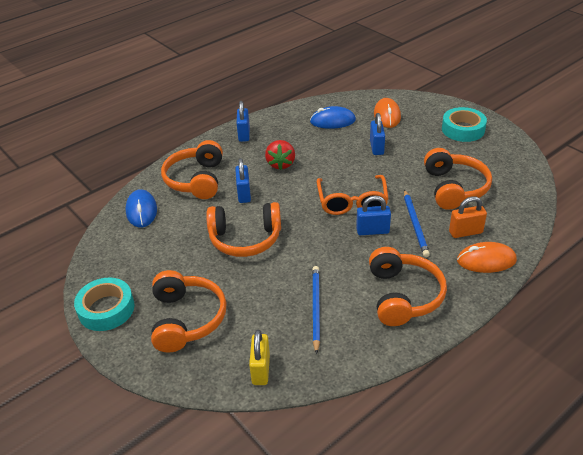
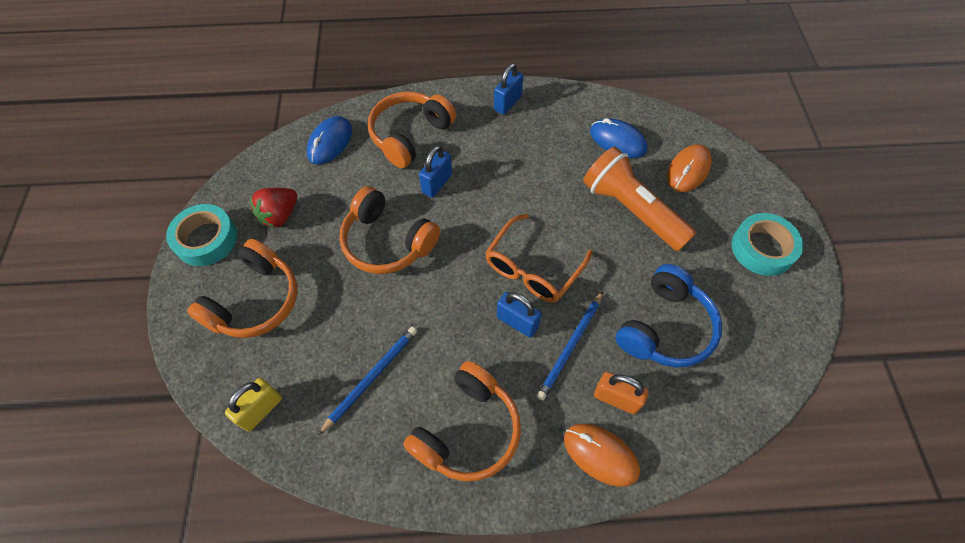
camera: 35 degrees right, 20 degrees up
(281, 164) = (508, 167): red strawberry -> red strawberry (280, 215)
(376, 147) = (631, 210): blue padlock -> orange flashlight
(454, 188) = (665, 327): orange headphones -> blue headphones

